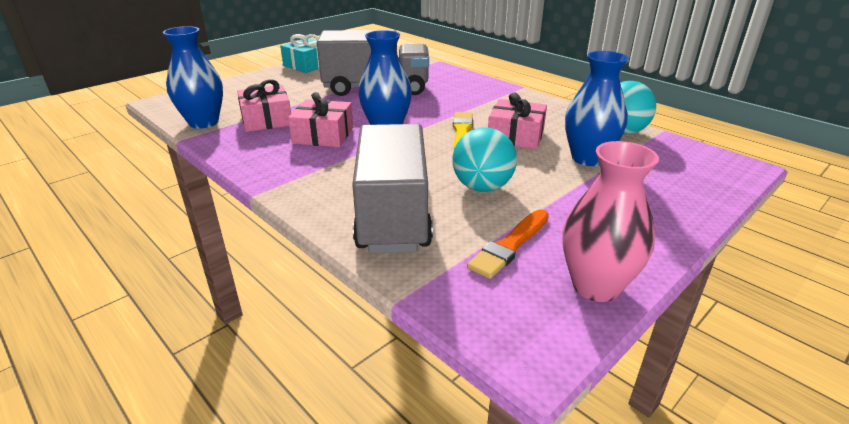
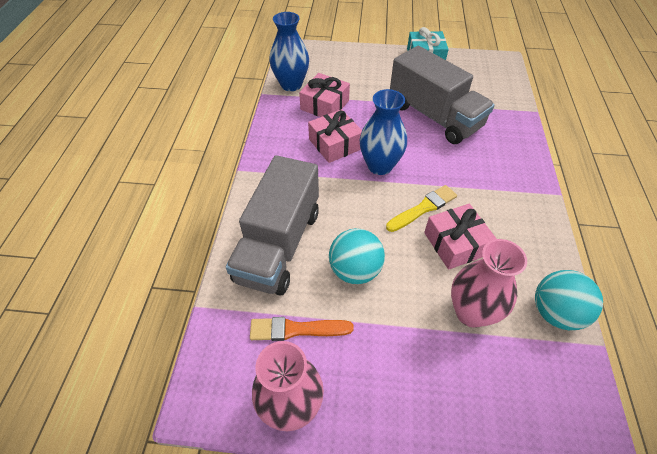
camera: 50 degrees right, 20 degrees up
(393, 213) = (279, 245): grey truck -> grey truck turned 150 degrees clockwise
(588, 158) = (471, 312): blue vase -> pink vase

